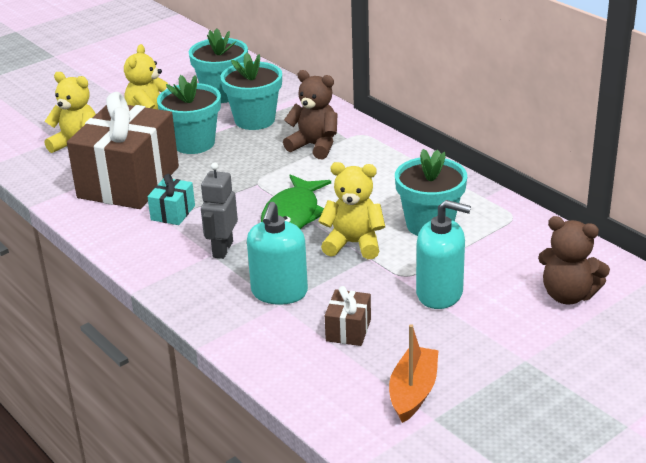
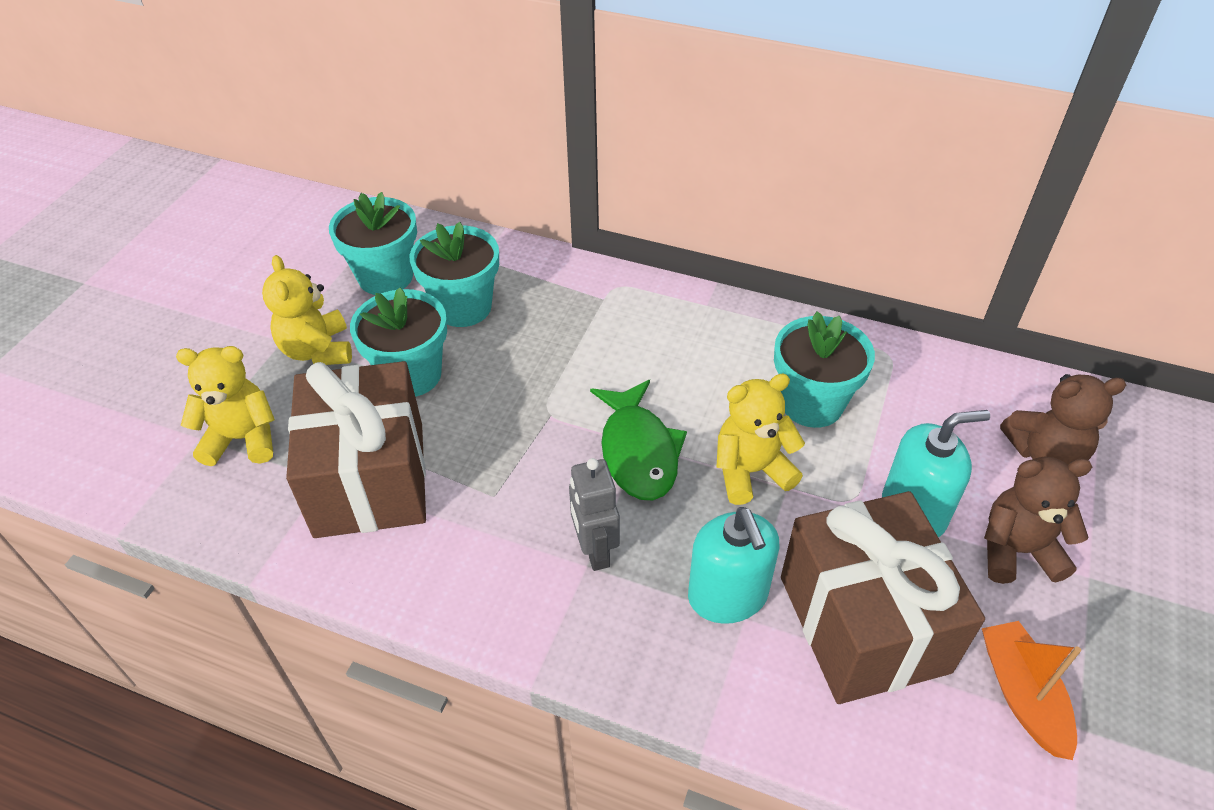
camera: 30 degrees left, 15 degrees up
(173, 213) = (476, 511): turquoise gift -> none
(314, 146) = (574, 325): brown teddy bear -> brown teddy bear (1017, 551)
(348, 330) = (863, 623): brown gift -> brown gift, size x2.36

